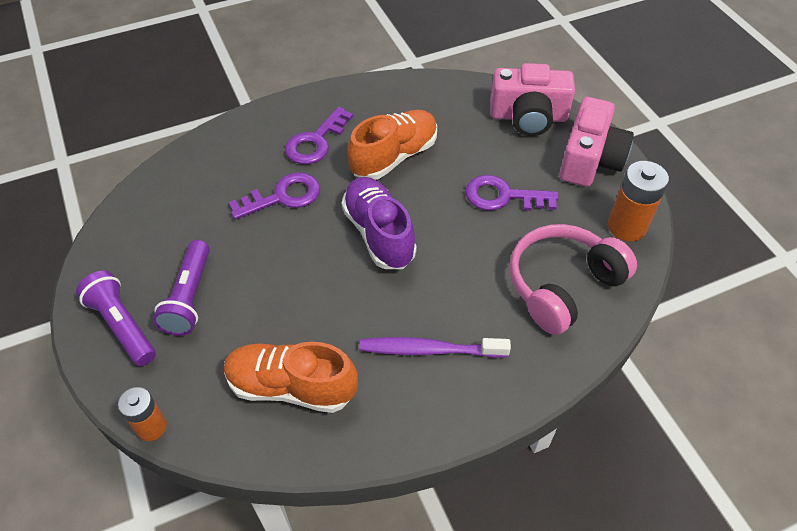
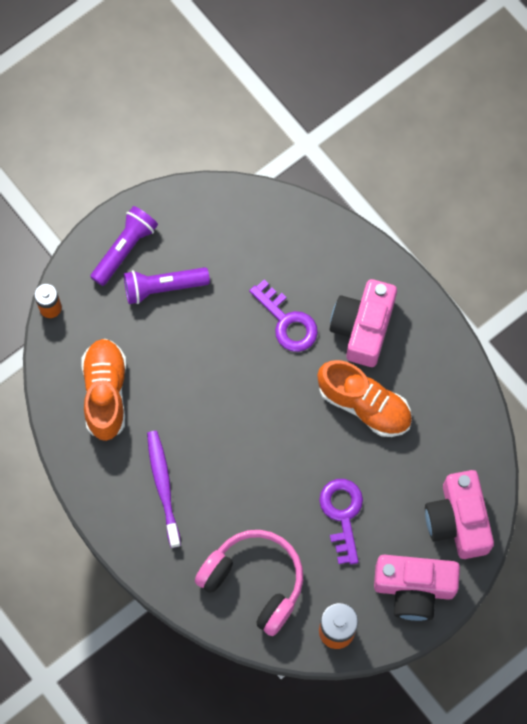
camera: 75 degrees right, 20 degrees up
(316, 142) = (363, 327): purple key -> pink camera
(379, 234) = (268, 416): purple shoe -> none

